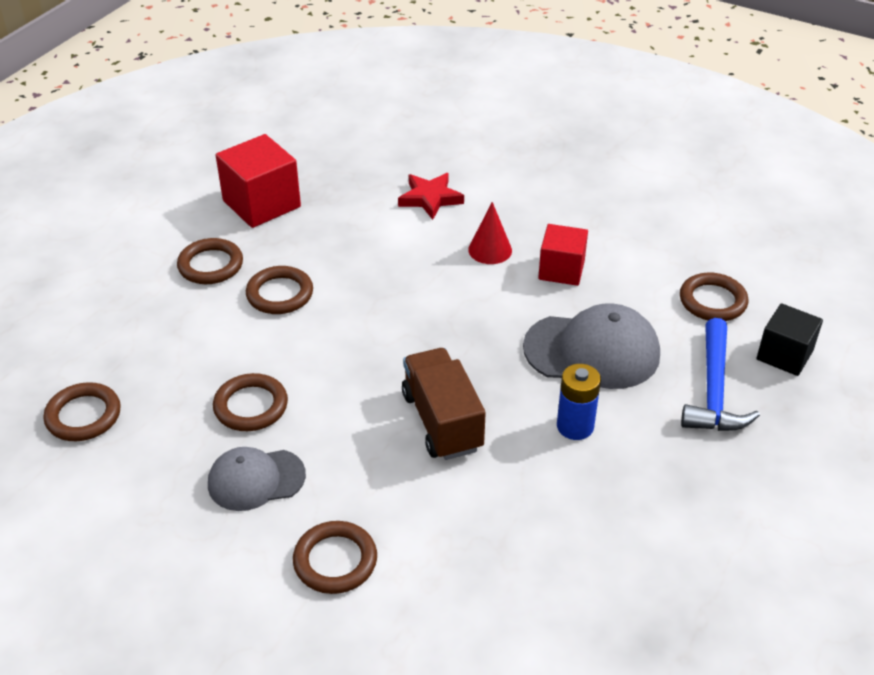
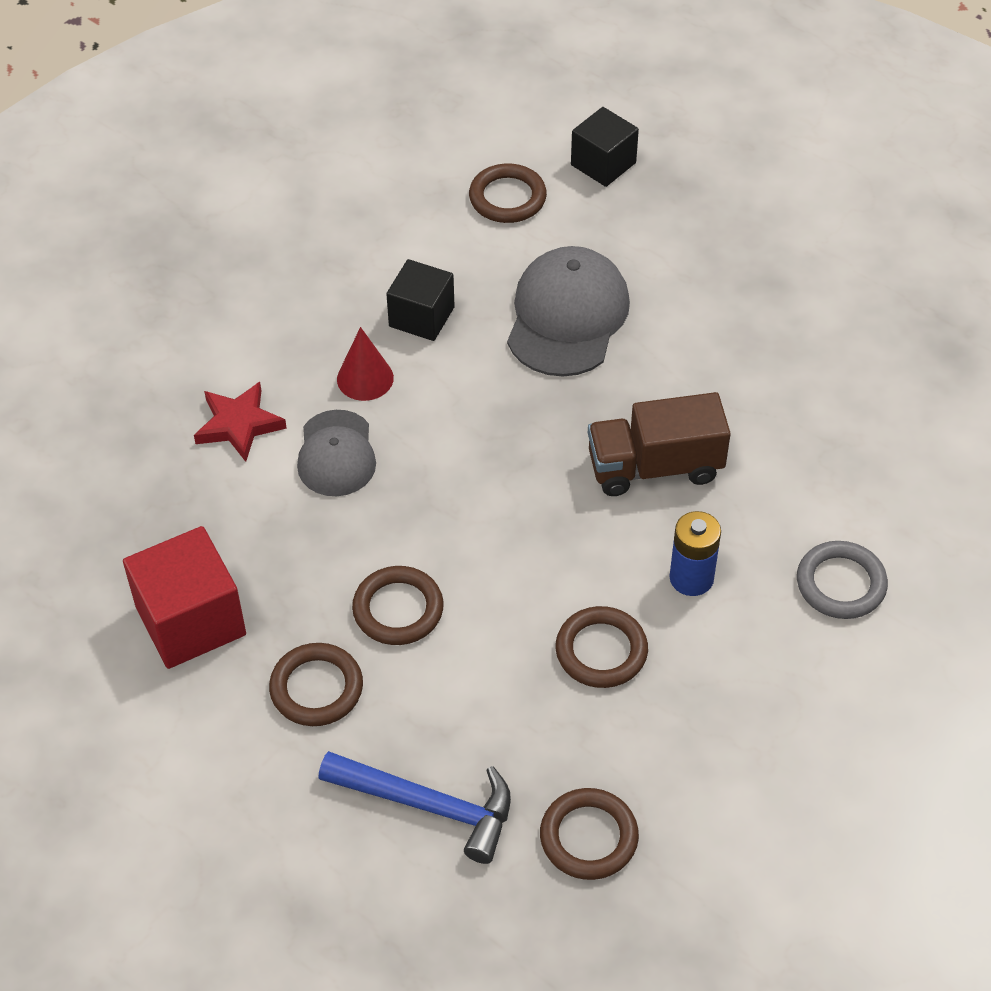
camera: 80 degrees left, 10 degrees up
(256, 479) = (719, 651): grey cap -> grey cap (336, 454)
(335, 561) = (841, 584): brown ring -> grey ring
(561, 270) = (421, 317): red cube -> black cube
(575, 426) = (679, 353): blue battery -> blue battery (691, 578)
(714, 391) = (645, 231): blue hammer -> blue hammer (429, 806)

